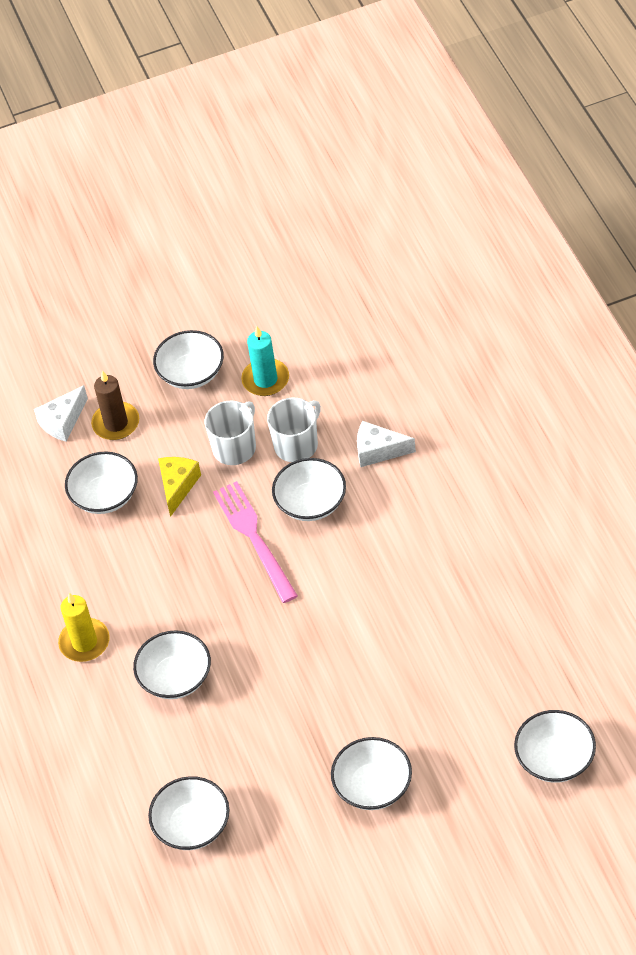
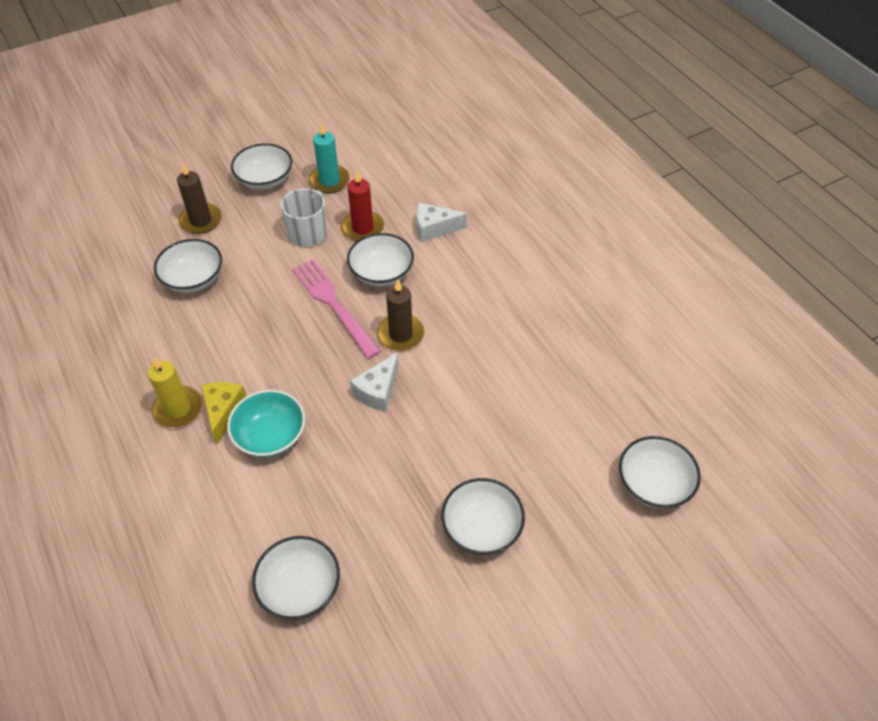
camera: 15 degrees left, 0 degrees up
(62, 421) = (153, 222): white cheese -> white cheese (378, 391)
(175, 677) = (270, 435): white bowl -> turquoise bowl
(178, 486) = (260, 267): yellow cheese -> yellow cheese (224, 412)
(297, 445) = (362, 228): white mug -> red candle
(322, 578) = (401, 334): none -> brown candle

